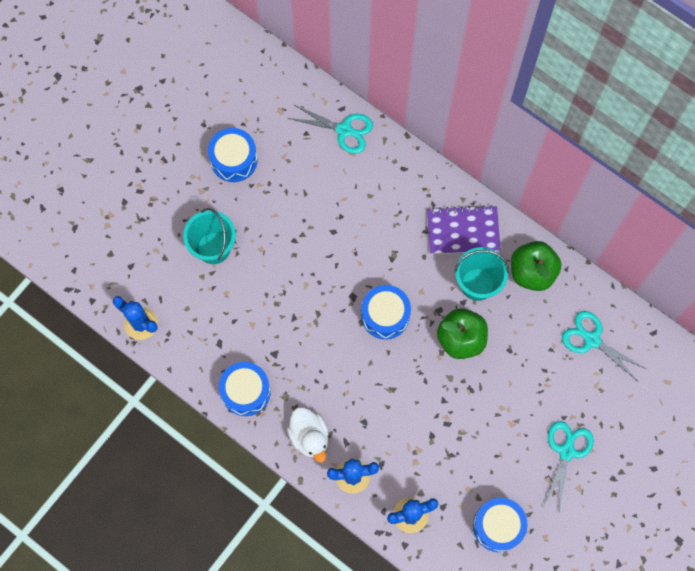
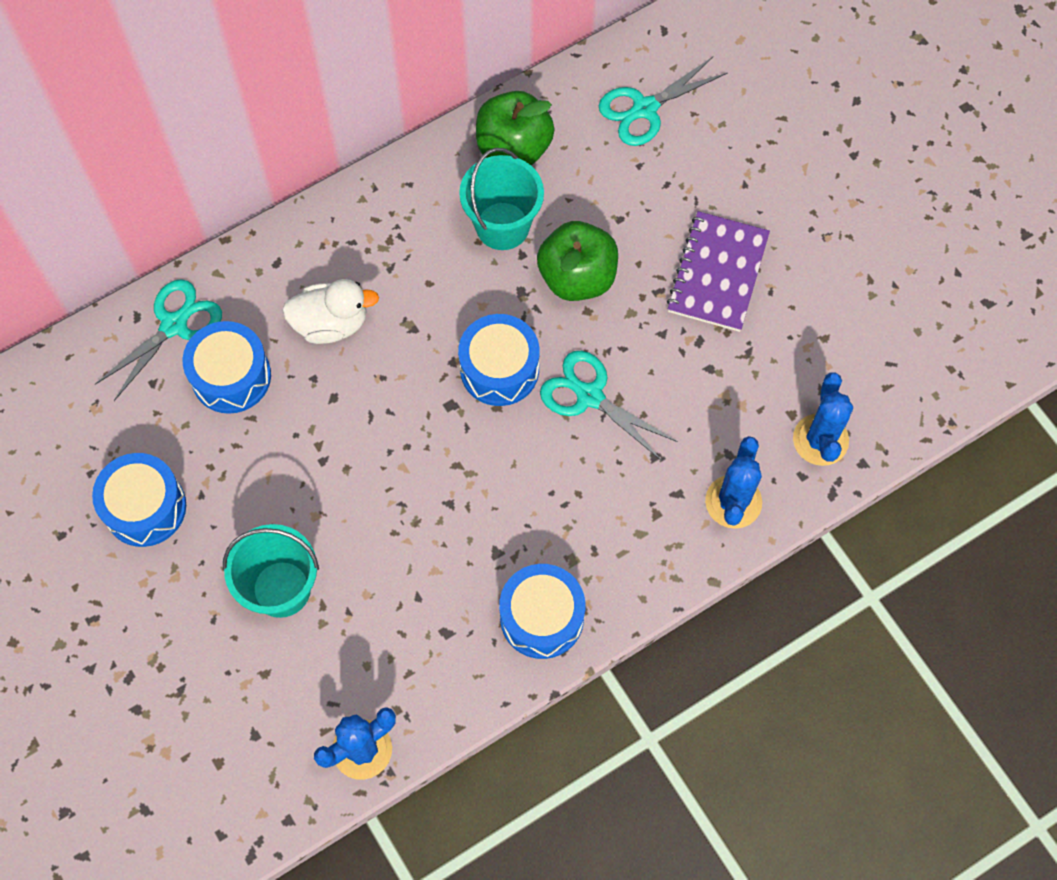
camera: 70 degrees left, 5 degrees down
(309, 436) = (649, 544): white duck -> white duck (331, 323)
(463, 231) = (412, 216): purple notebook -> purple notebook (717, 273)
(498, 526) = (875, 326): blue drum -> blue drum (231, 376)
(566, 451) = (795, 199): turquoise scissors -> turquoise scissors (590, 396)

